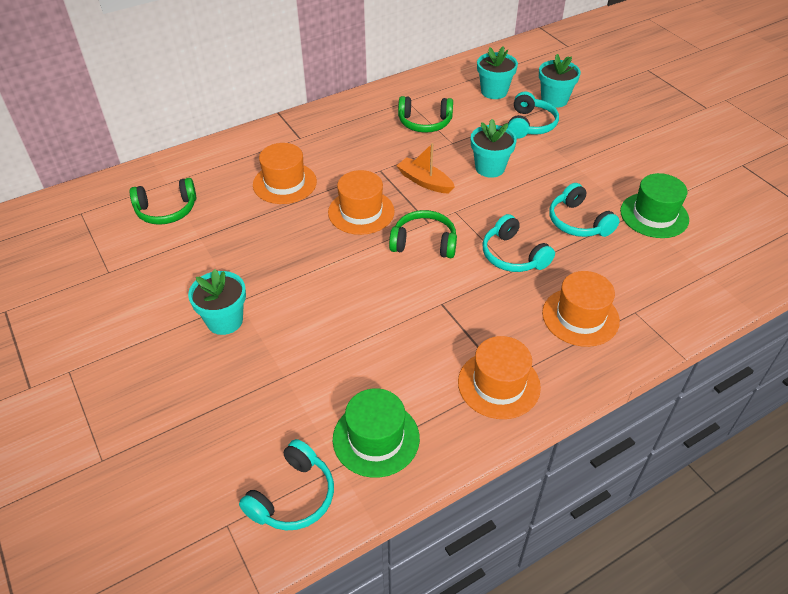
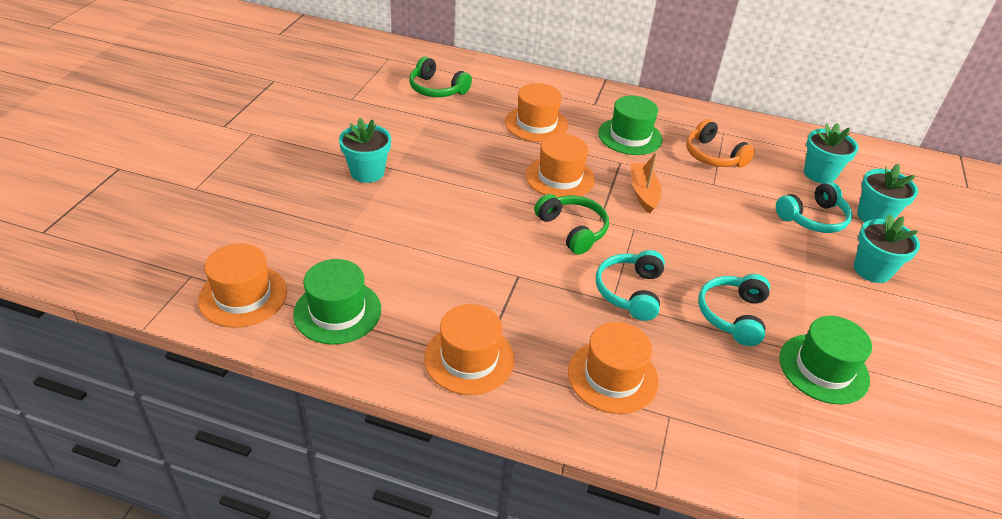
camera: 45 degrees right, 5 degrees down
(293, 496) = (243, 296): turquoise headphones -> orange hat
(358, 146) = (630, 136): none -> green hat
(424, 123) = (713, 156): green headphones -> orange headphones
(490, 168) = (717, 222): turquoise flower pot -> turquoise flower pot (872, 270)

